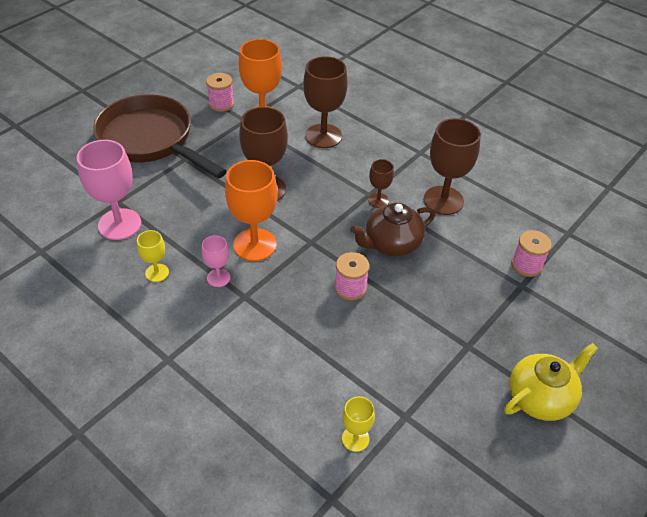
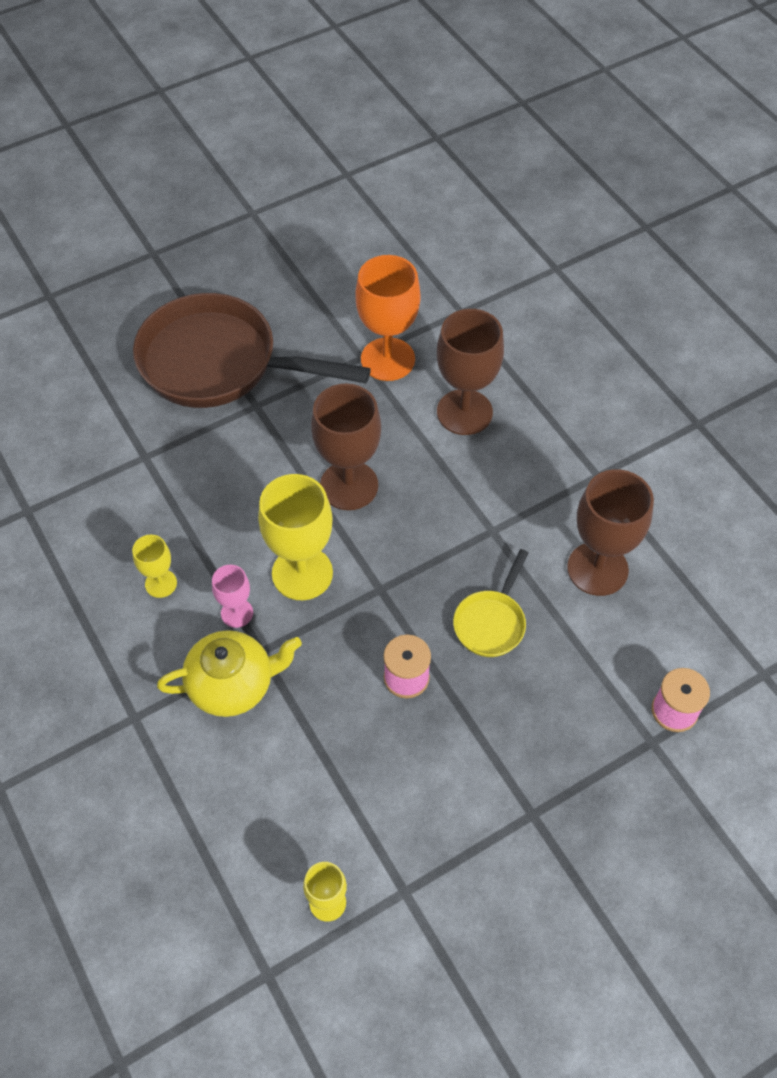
camera: 20 degrees right, 10 degrees up
(119, 224) = (136, 494): pink goblet -> none
(150, 140) = (219, 364): brown pan -> brown pan turned 45 degrees counterclockwise
(221, 104) = (337, 321): pink spool -> none
(255, 244) = (302, 573): orange goblet -> yellow goblet
(378, 200) = (501, 544): brown goblet -> none
(391, 244) = (491, 622): brown teapot -> yellow pan
(540, 397) = (599, 922): yellow teapot -> yellow teapot (233, 685)

